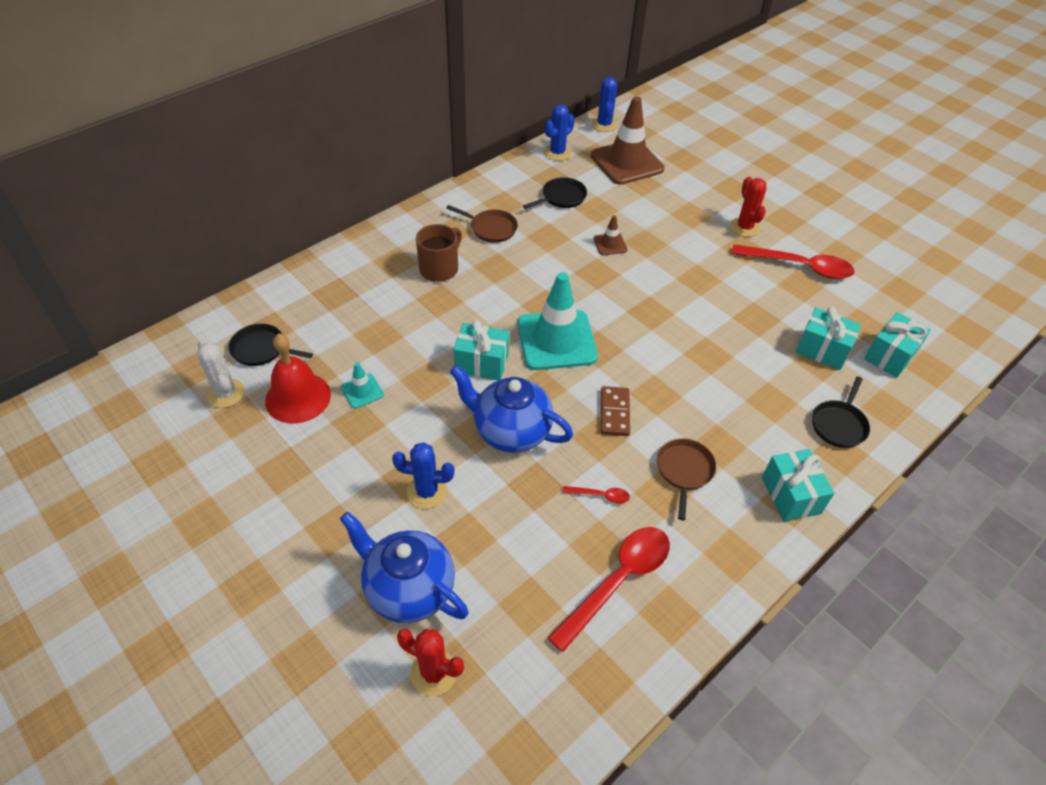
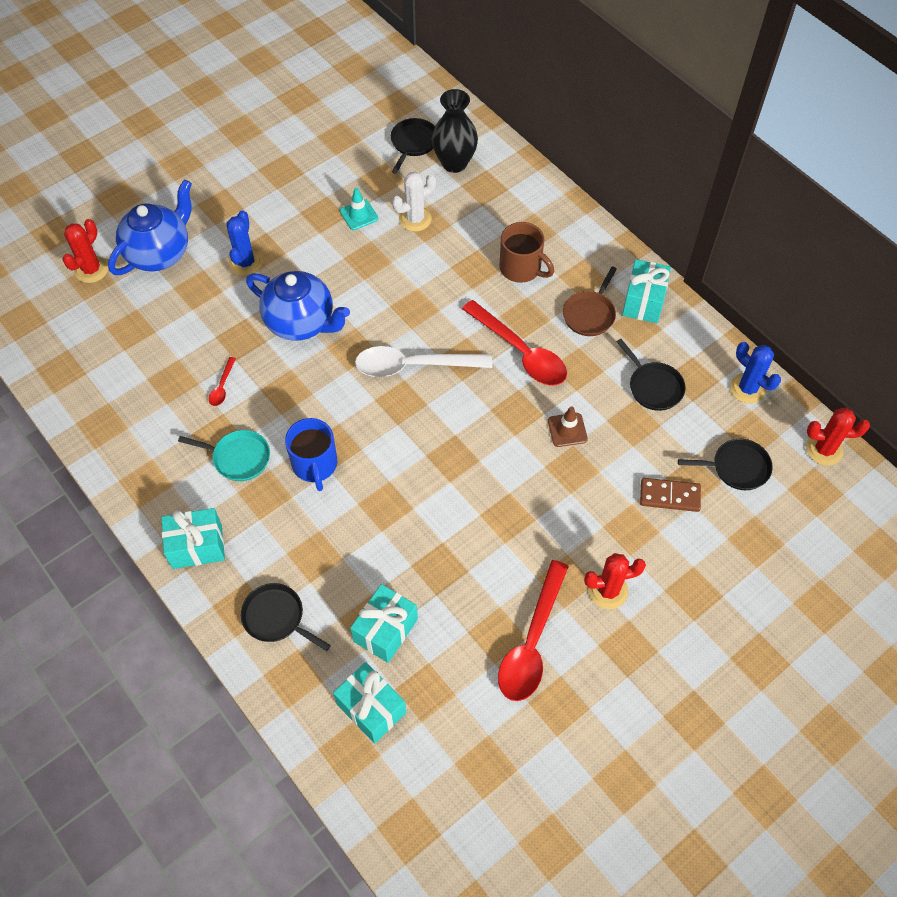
camera: 95 degrees right, 10 degrees up
(226, 393) = (364, 127): white cactus -> white cactus (415, 219)
(297, 316) = (454, 163): none -> black vase
(298, 397) = (355, 172): red bell -> none
(481, 363) = (386, 302): turquoise gift -> turquoise gift (643, 301)
(510, 431) = (301, 322): blue teapot -> blue teapot turned 90 degrees clockwise
(556, 340) = (413, 366): turquoise traffic cone -> white spoon
(604, 125) = (824, 449): blue cactus -> red cactus
(614, 413) = (314, 407): brown domino -> brown domino (669, 496)
(618, 581) = (138, 391): red spoon -> red spoon (520, 352)
(627, 162) = (737, 467): brown traffic cone -> black pan
(678, 408) = (315, 465): none -> blue mug
(684, 471) = (239, 458): brown pan -> turquoise pan

